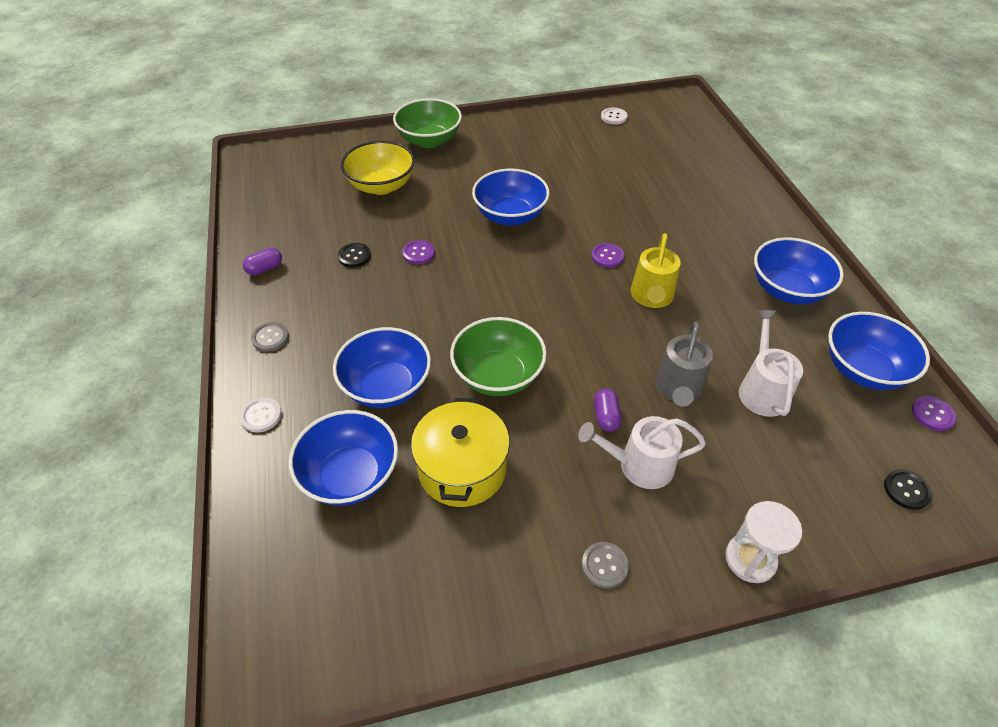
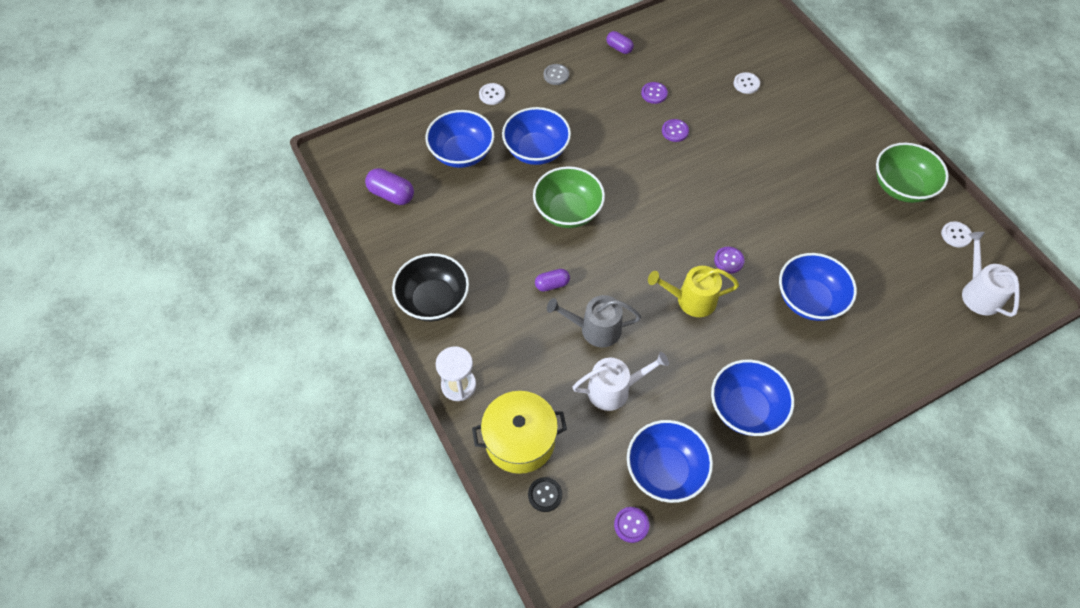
camera: 75 degrees right, 10 degrees up
(354, 256) = (654, 93): black button -> purple button
(381, 186) = (746, 84): yellow bowl -> white button
(388, 592) = (391, 194): none -> purple capsule
(429, 140) = (828, 97): green bowl -> green bowl (901, 187)
(462, 468) = (483, 209): yellow pot -> yellow pot (520, 440)
(510, 216) = (750, 180): blue bowl -> blue bowl (809, 300)
(604, 565) = (433, 300): grey button -> black bowl
(639, 465) = (515, 311): white watering can -> white watering can (978, 293)

